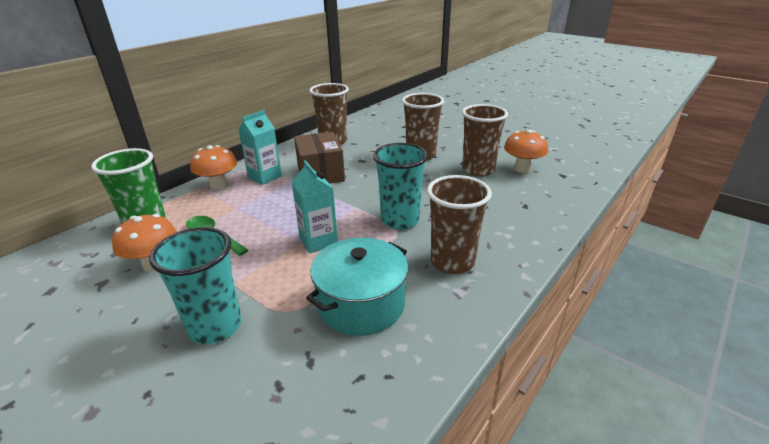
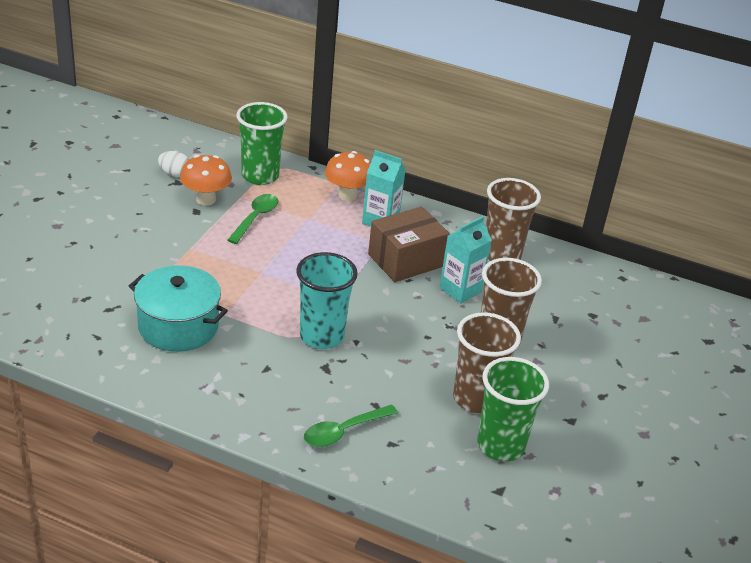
camera: 70 degrees right, 5 degrees up
(83, 283) = (174, 174): none -> white egg
(215, 327) = (138, 253): turquoise cup -> none
(318, 241) = (265, 284): turquoise carton -> turquoise carton (460, 290)
(452, 262) = (253, 381): brown cup -> none
(514, 224) = (343, 431): none -> green spoon
(522, 169) = (500, 445): orange mushroom -> green cup

